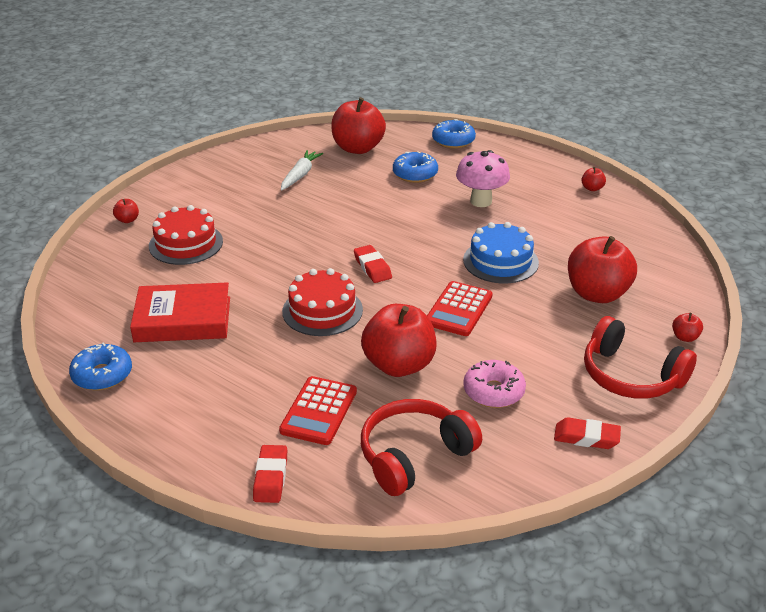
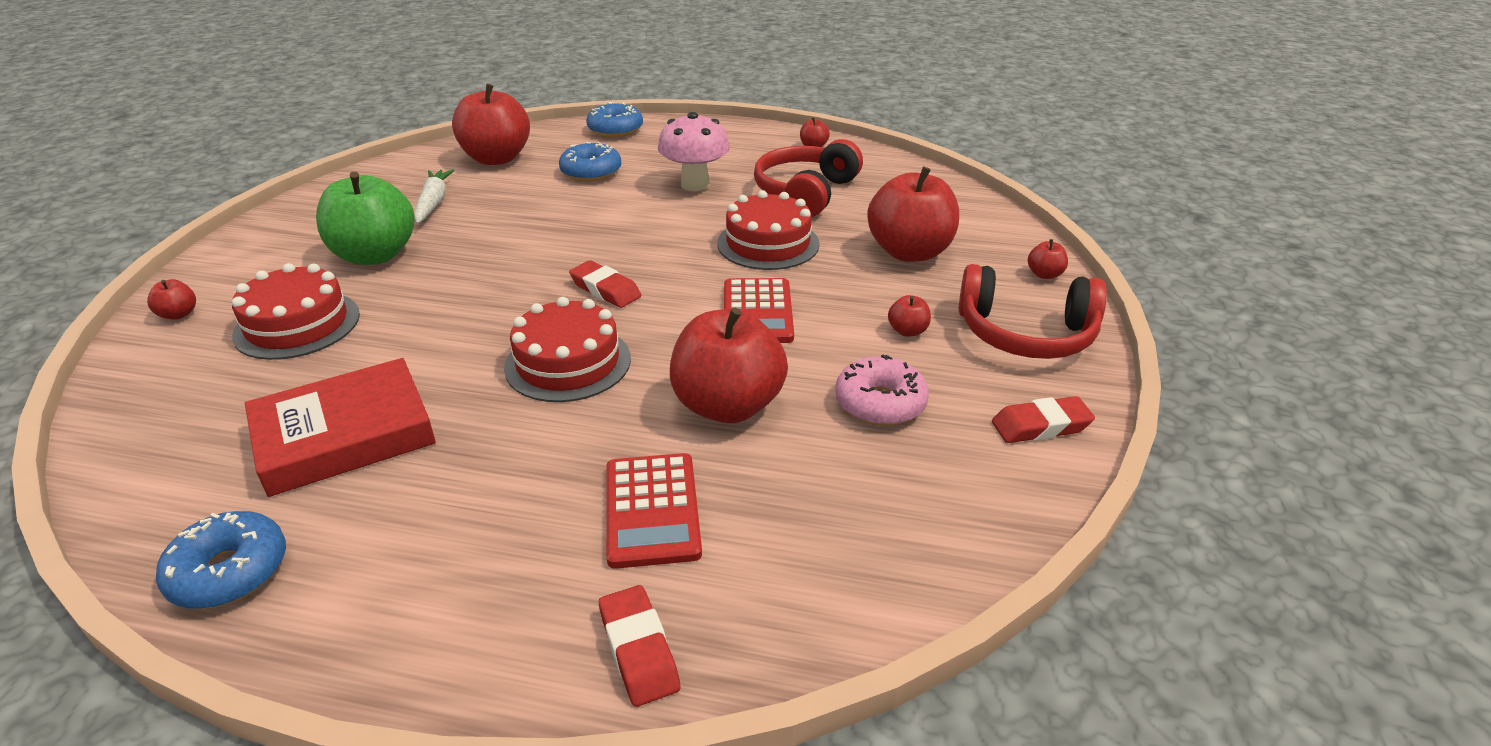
camera: 25 degrees left, 0 degrees up
(248, 206) = (375, 255): none -> green apple
(414, 456) = (841, 530): red headphones -> red headphones (806, 193)
(500, 261) = (768, 243): blue cake -> red cake
(549, 350) = (907, 331): none -> red apple

